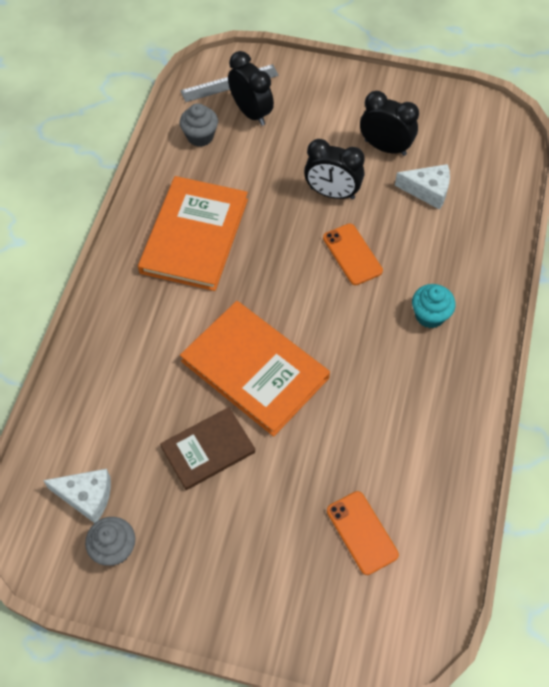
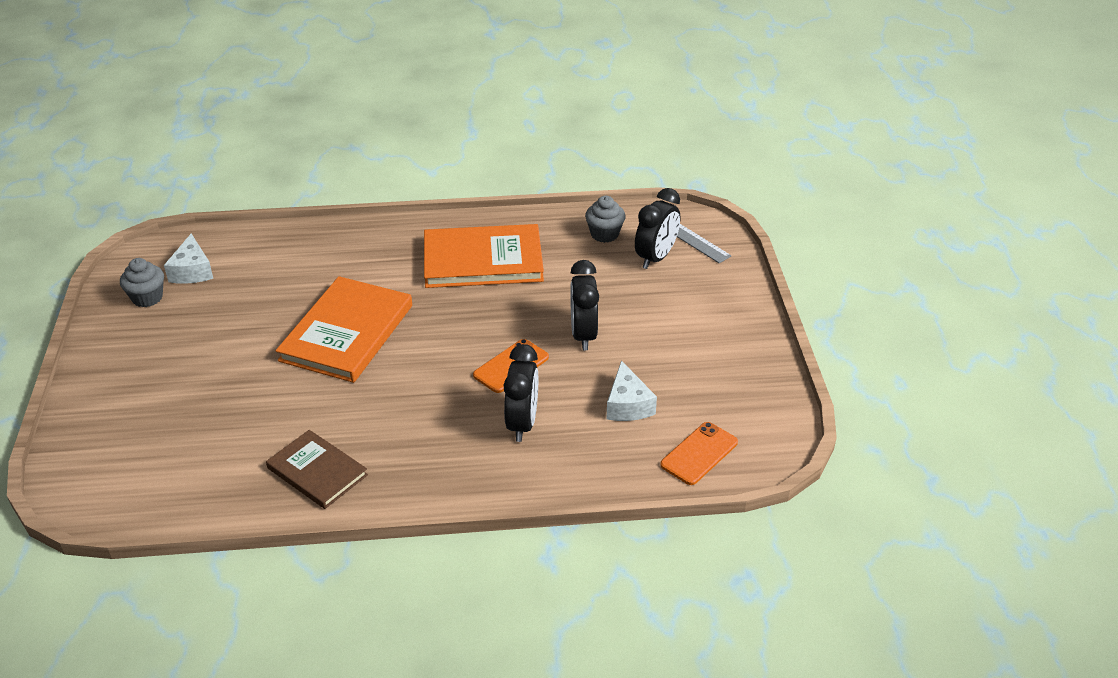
camera: 70 degrees right, 20 degrees down
(208, 449) = (253, 325): brown book -> brown book (317, 471)
(362, 532) = (189, 442): orange phone -> orange phone (699, 453)
(385, 147) = (669, 360): black clock -> black clock (522, 423)
(430, 315) = (458, 440): turquoise cupcake -> none

